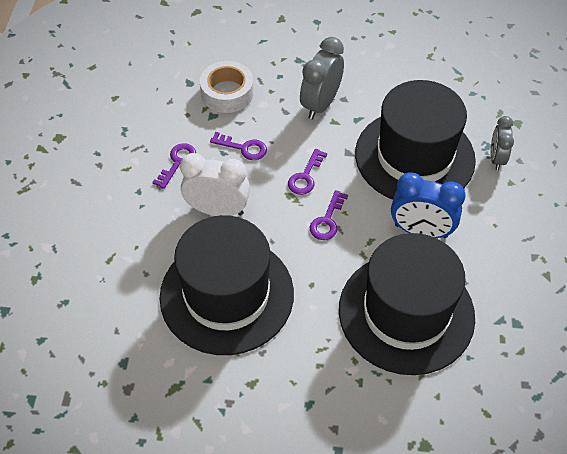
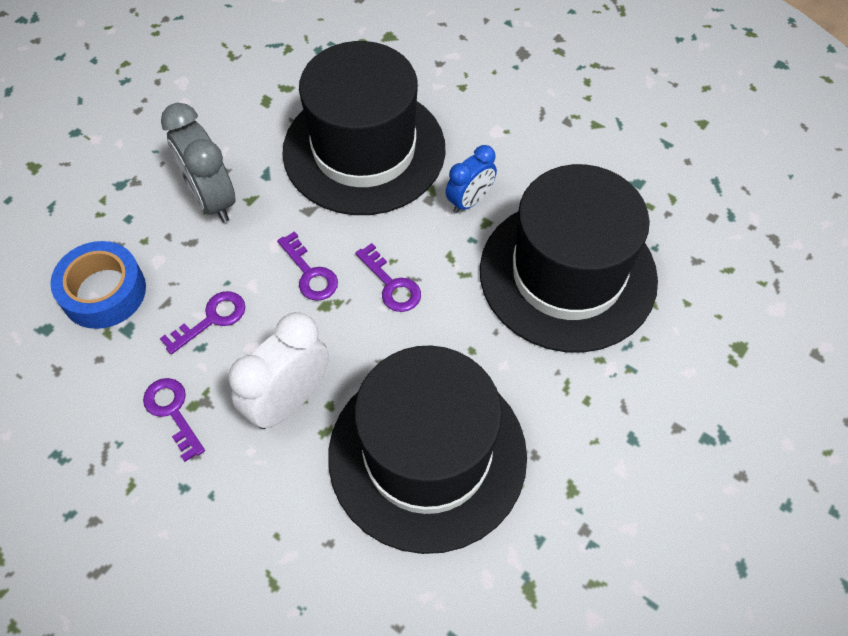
camera: 60 degrees left, 5 degrees up
(227, 93) = (103, 292): white tape -> blue tape
(421, 231) = (469, 201): blue clock -> blue clock, size x0.63
(496, 158) = (422, 80): grey clock -> none

